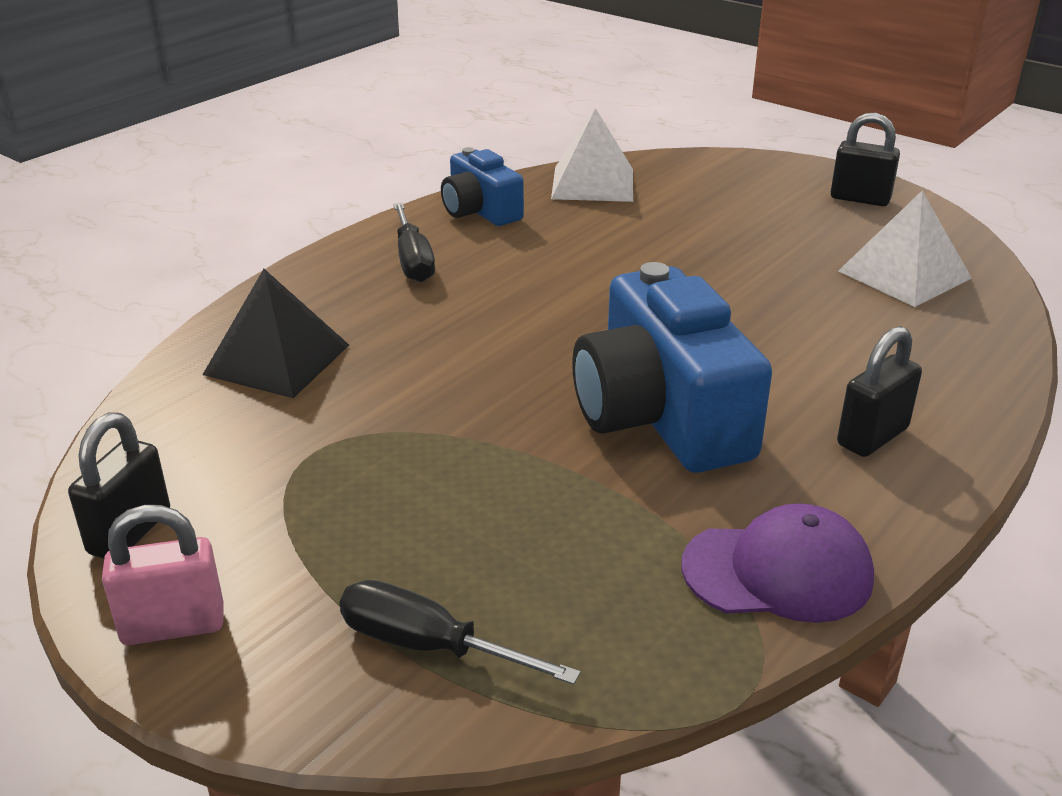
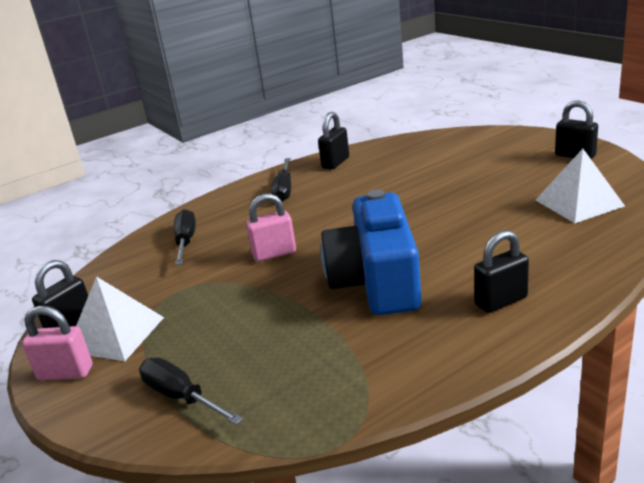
camera: 20 degrees right, 5 degrees down
(277, 359) = (186, 241): black pyramid -> black screwdriver
(458, 376) = (274, 254): none -> pink padlock
(480, 211) = (335, 163): blue camera -> black padlock
(592, 183) = (409, 147): white pyramid -> white pyramid (115, 334)
(778, 571) = (396, 376): purple cap -> none

